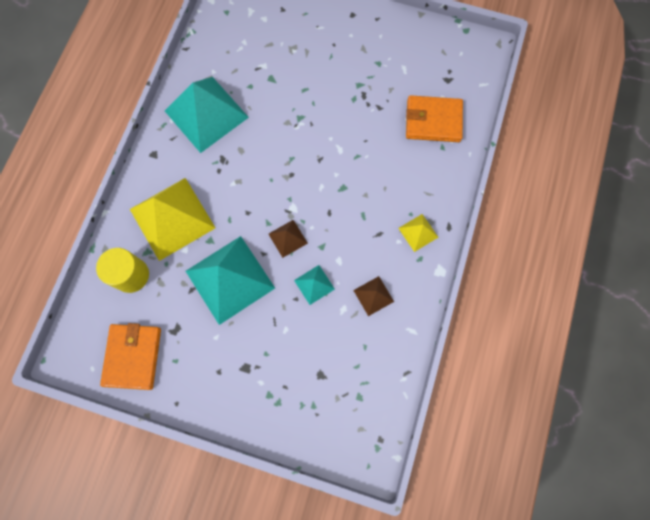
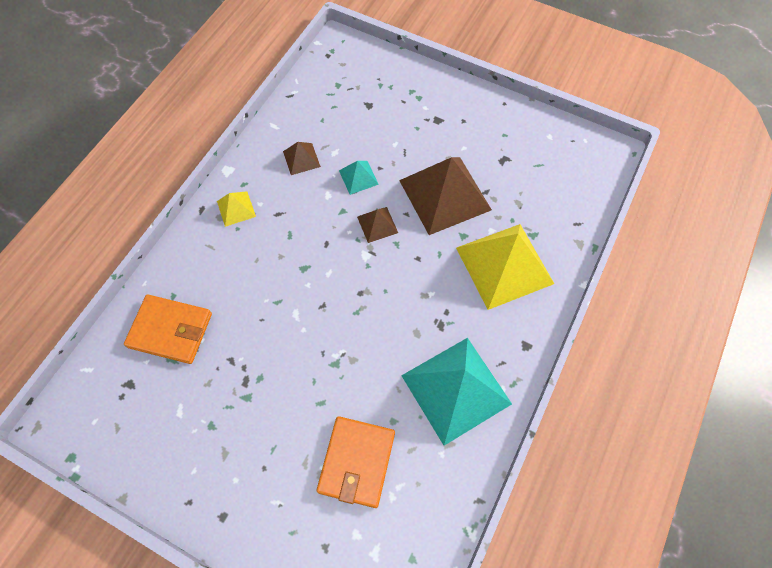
camera: 170 degrees left, 10 degrees down
(131, 275) = (549, 214): yellow cylinder -> none
(133, 356) = (545, 143): orange wallet -> orange wallet (356, 462)
(230, 279) = (445, 194): turquoise pyramid -> brown pyramid

